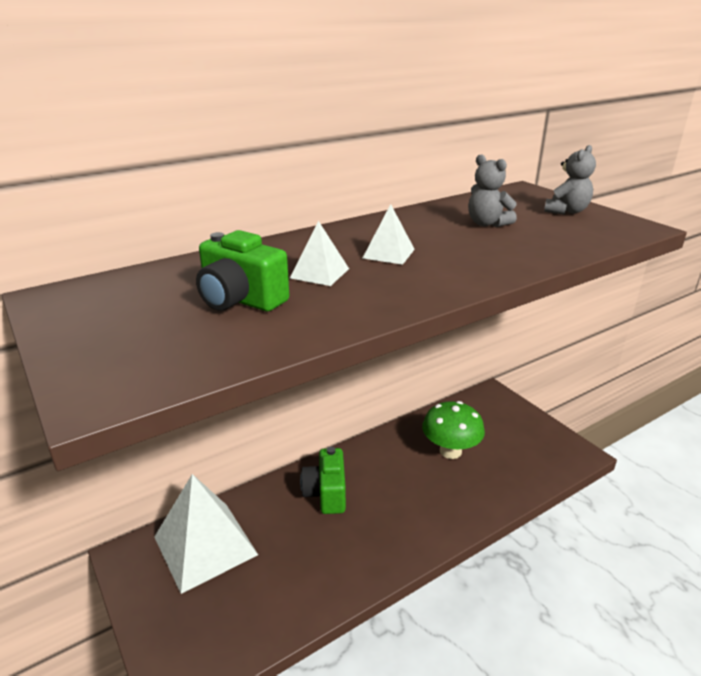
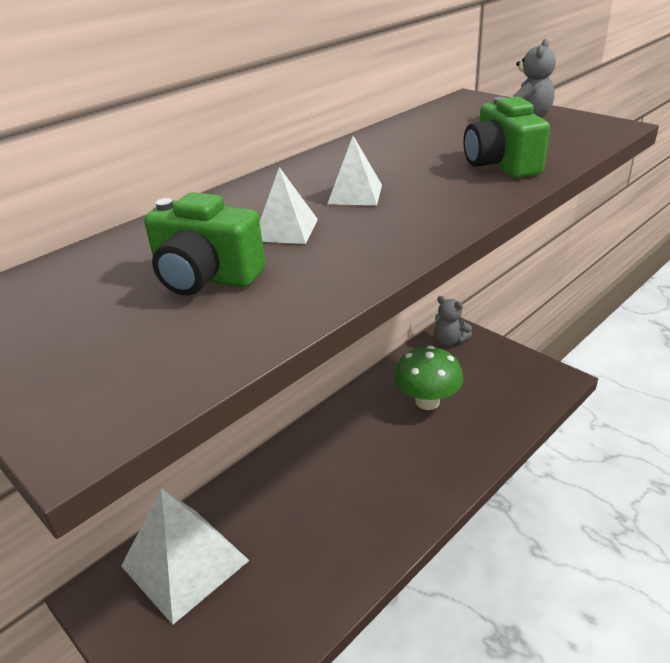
camera: 10 degrees left, 5 degrees up
(326, 493) = (306, 475): green camera -> green camera (501, 164)
(487, 224) = (448, 144): grey teddy bear -> grey teddy bear (450, 340)

